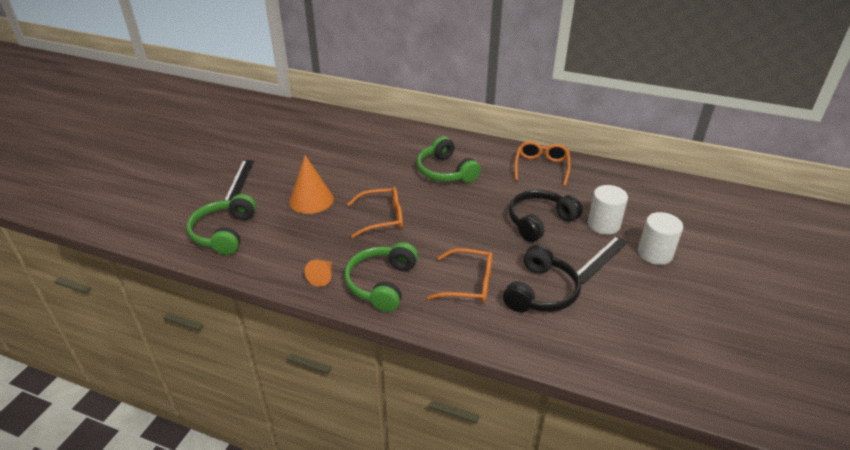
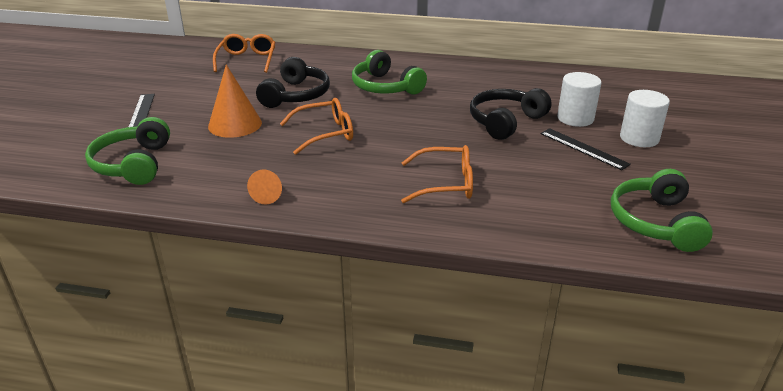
camera: 10 degrees left, 5 degrees down
(382, 283) = (343, 194): green headphones -> green headphones (656, 222)
(540, 292) = (529, 183): black headphones -> black headphones (296, 95)
(541, 167) = (490, 75): orange glasses -> orange glasses (247, 60)
(600, 259) = (583, 148): black ruler -> black ruler turned 75 degrees counterclockwise

